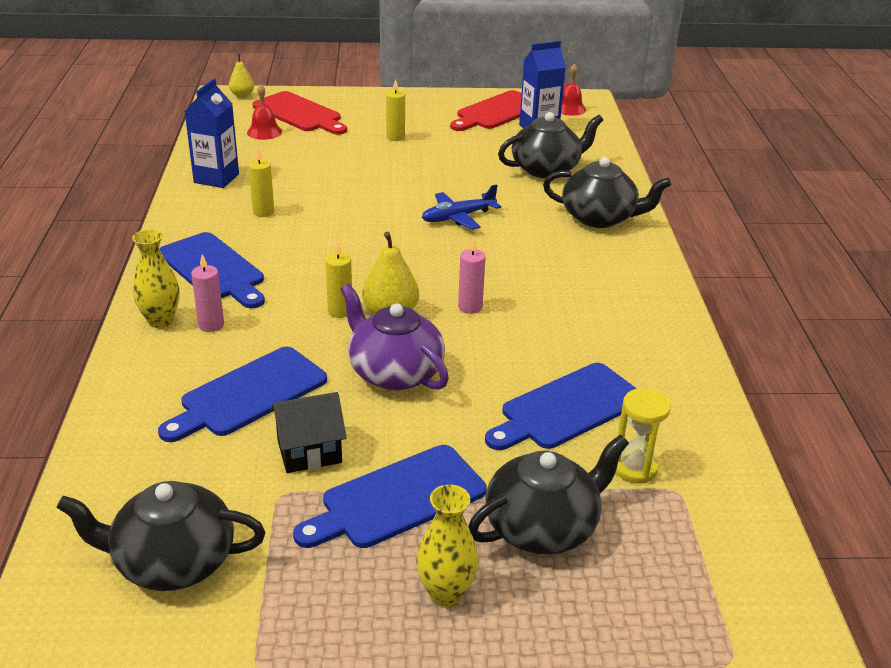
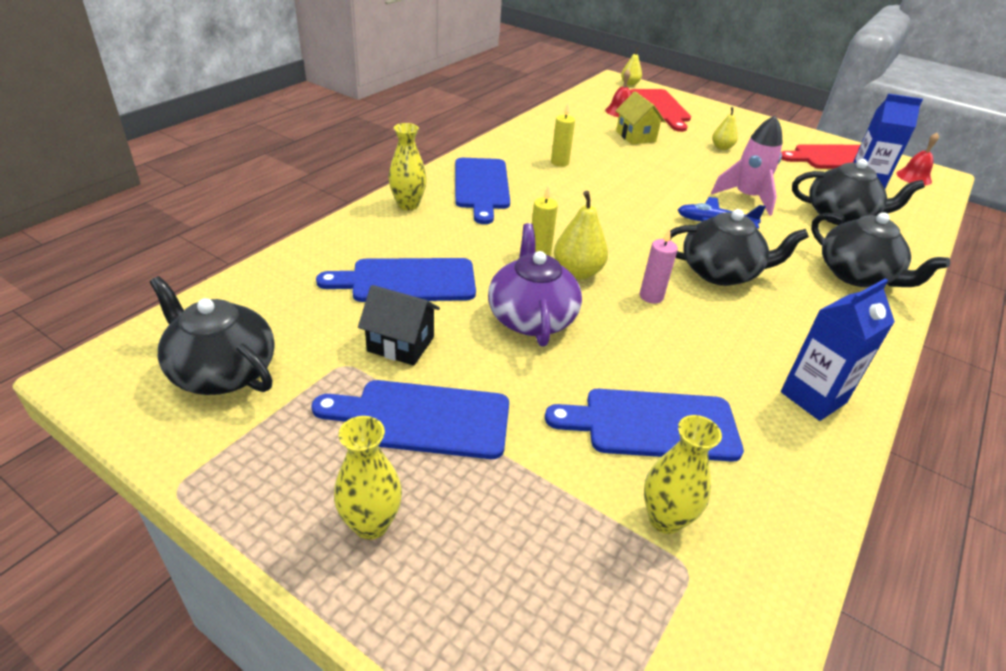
camera: 35 degrees right, 5 degrees up
(211, 325) = (437, 222): pink candle -> none
(216, 178) = (551, 129): blue carton -> blue carton (813, 397)
(307, 155) = (635, 136): none -> yellow house
(395, 137) = (721, 147): yellow candle -> yellow pear
(461, 181) = (746, 197): none -> pink rocket
(543, 527) = (516, 519): black teapot -> black teapot (720, 272)
(635, 468) = (665, 519): yellow hourglass -> yellow vase

